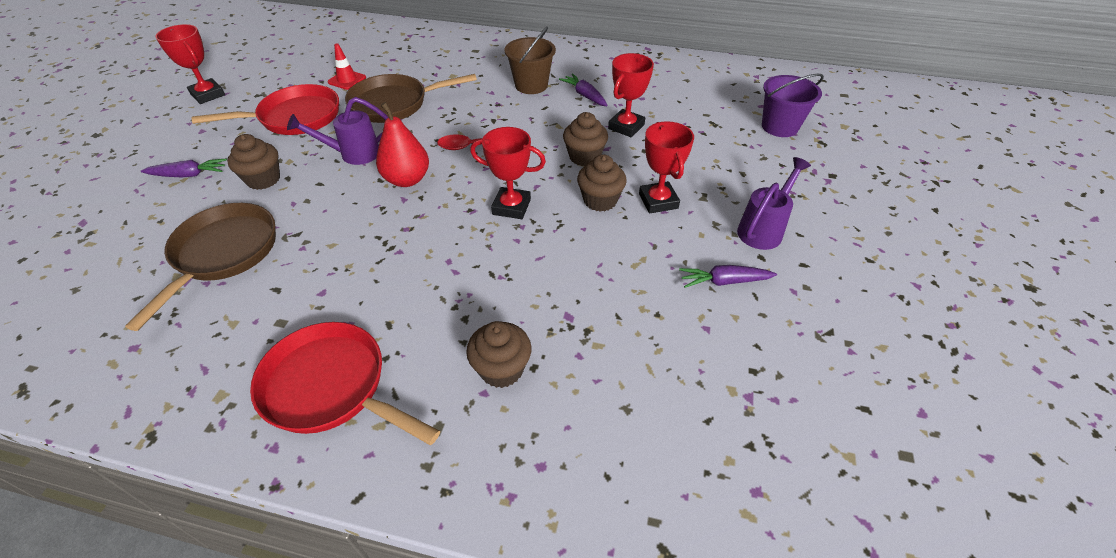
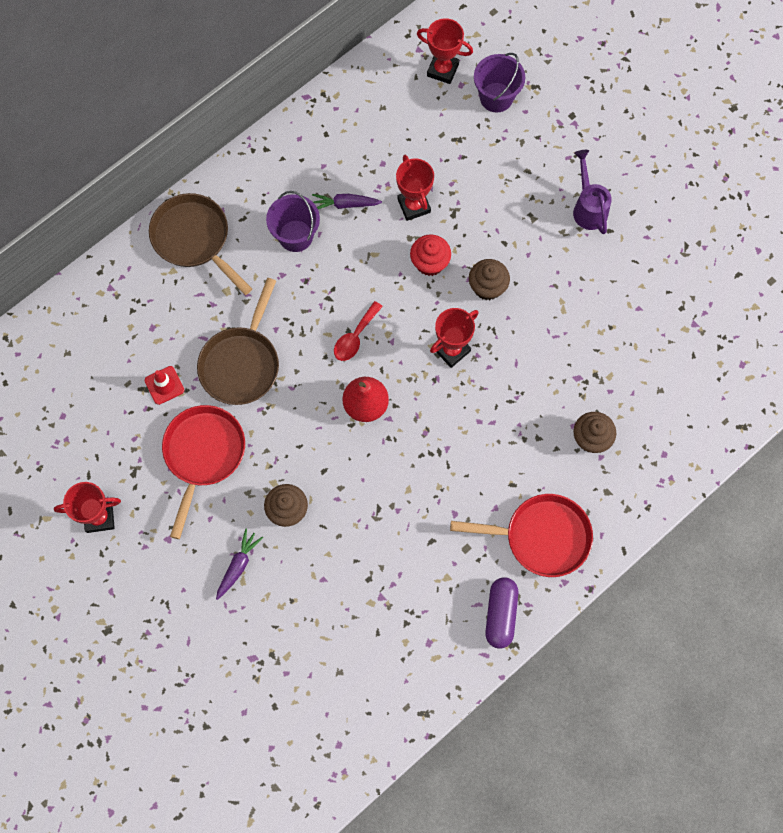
camera: 55 degrees left, 25 degrees up
(196, 399) = (500, 614): none -> purple capsule
(223, 254) = (367, 565): brown pan -> brown pan (194, 239)
(331, 387) = (541, 537): red pan -> red pan turned 150 degrees counterclockwise
(353, 154) = (299, 430): purple watering can -> none
(531, 85) = (295, 236): brown bucket -> purple bucket
(584, 157) = (430, 263): brown cupcake -> red cupcake
(658, 201) = (515, 250): red trophy -> red trophy (442, 70)
(724, 281) = (613, 269): purple carrot -> none

